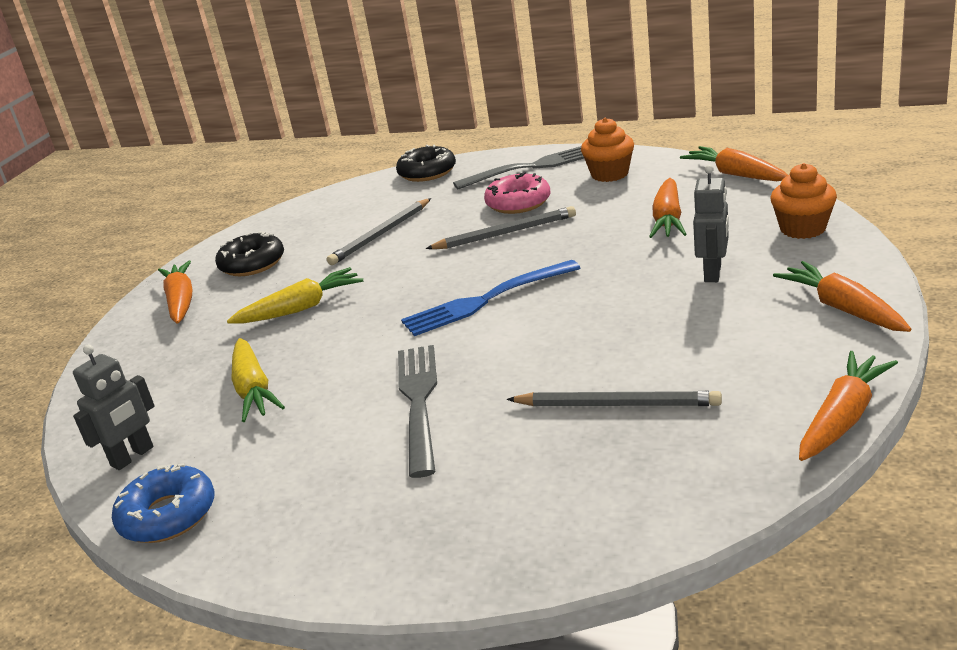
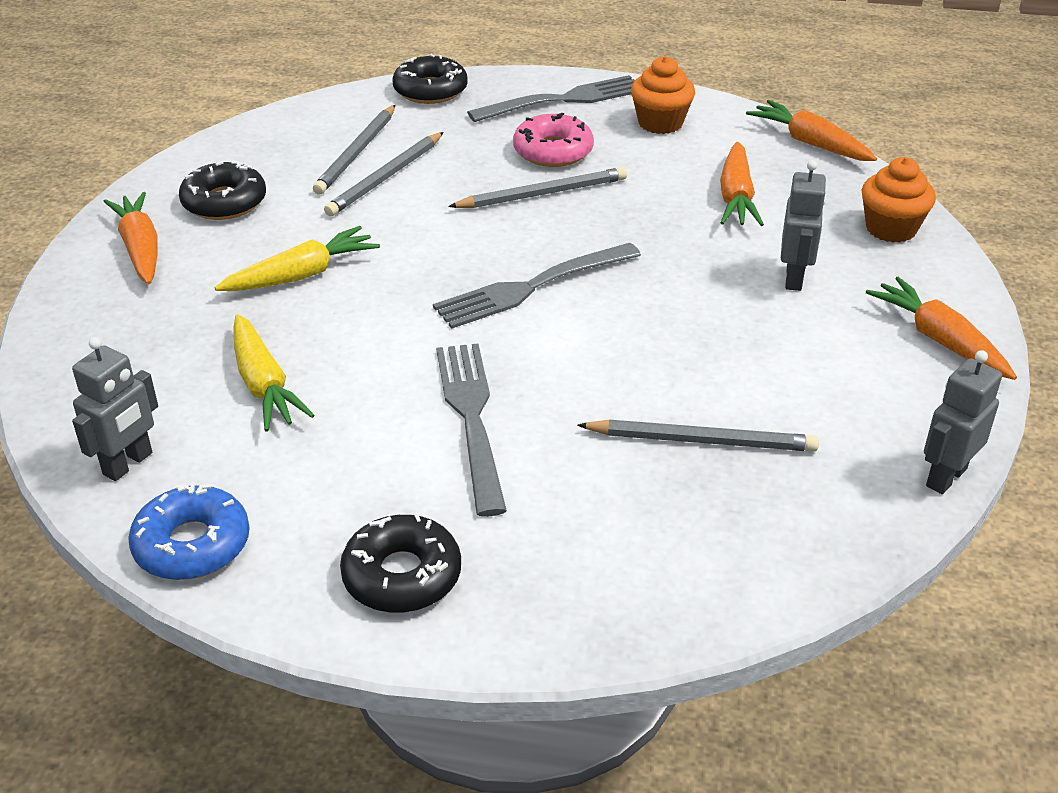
camera: 10 degrees left, 10 degrees up
(337, 530) = (402, 575): none -> black donut
(362, 220) = (357, 153): none -> grey pencil
(485, 300) = (531, 287): blue fork -> grey fork
(843, 418) = (945, 477): orange carrot -> grey robot

